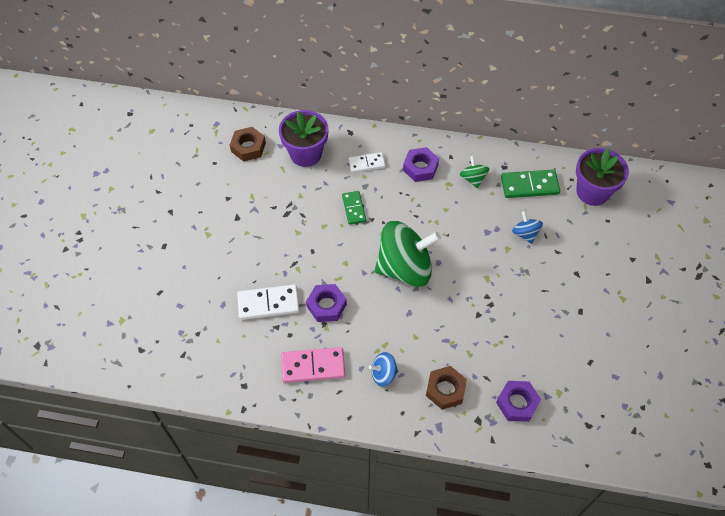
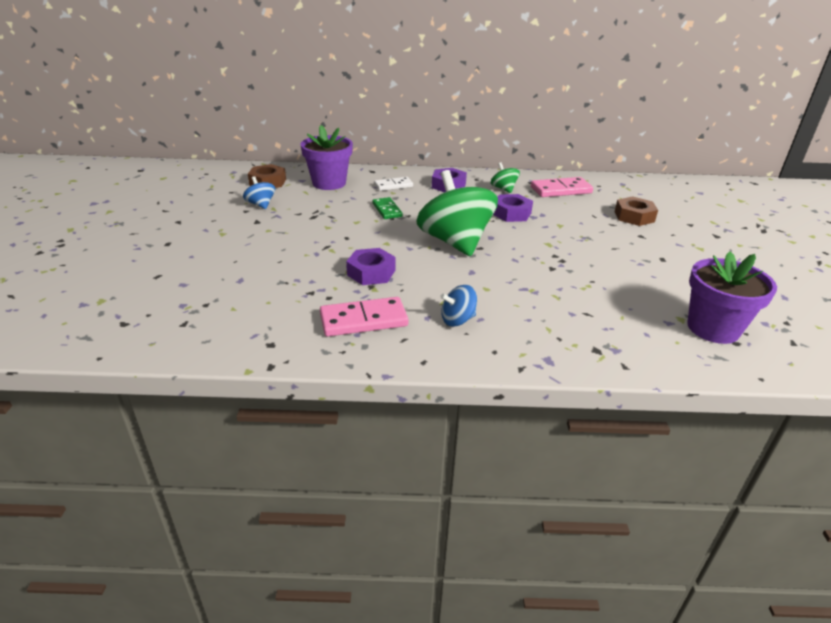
camera: 10 degrees left, 25 degrees down
(268, 303) = (298, 275): white domino -> none
(405, 268) = (455, 242): green spinning top -> green spinning top turned 90 degrees counterclockwise
(445, 390) = (541, 327): brown nut -> brown nut (634, 216)
(517, 403) = (636, 331): purple nut -> purple nut (511, 213)
(525, 234) = (573, 215): blue spinning top -> blue spinning top (261, 205)
(529, 185) = (561, 190): green domino -> pink domino
(592, 192) = (623, 190): purple flower pot -> purple flower pot (713, 328)

